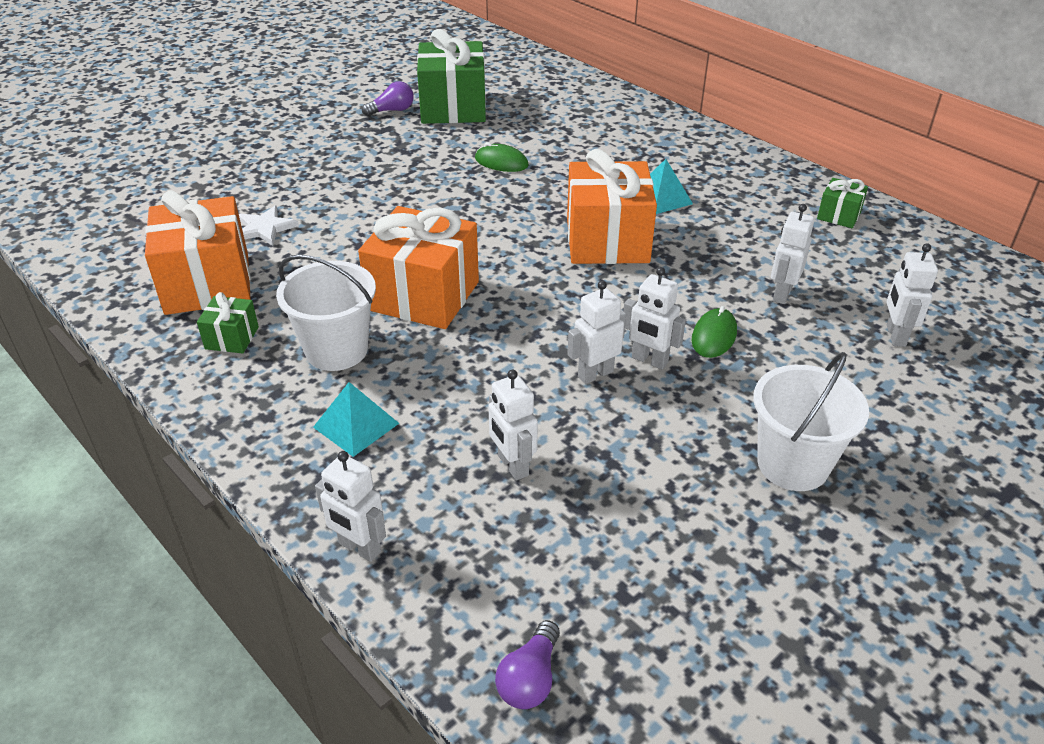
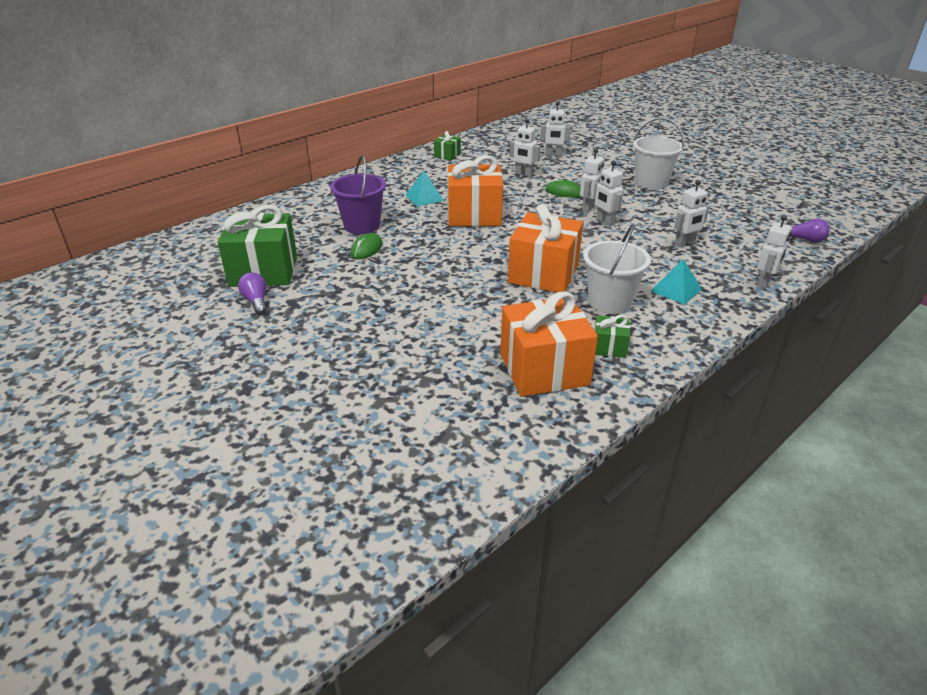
camera: 90 degrees left, 5 degrees down
(264, 228) = (459, 350): white star -> none
(565, 155) = (362, 225): none -> purple bucket

